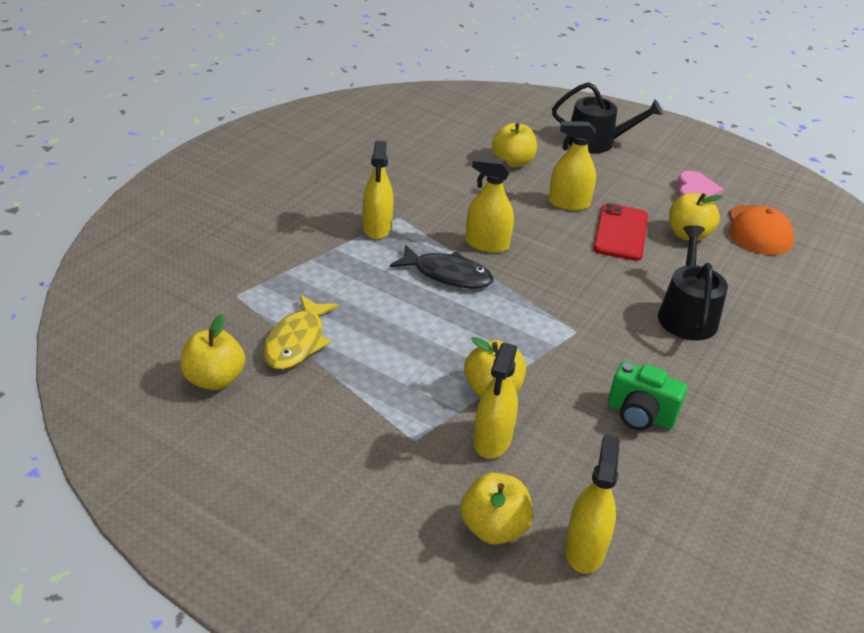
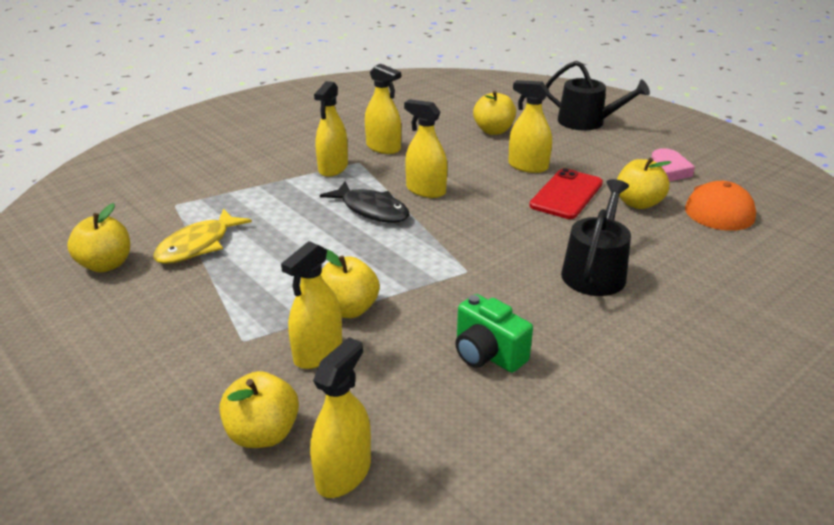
camera: 20 degrees right, 5 degrees down
(413, 196) = (383, 147): none -> yellow spray bottle

